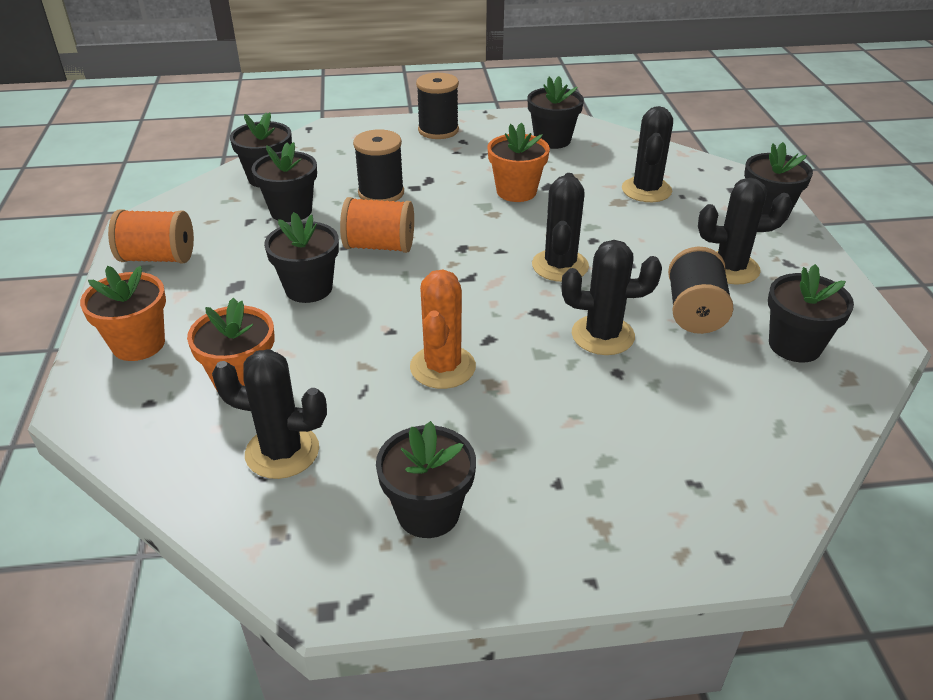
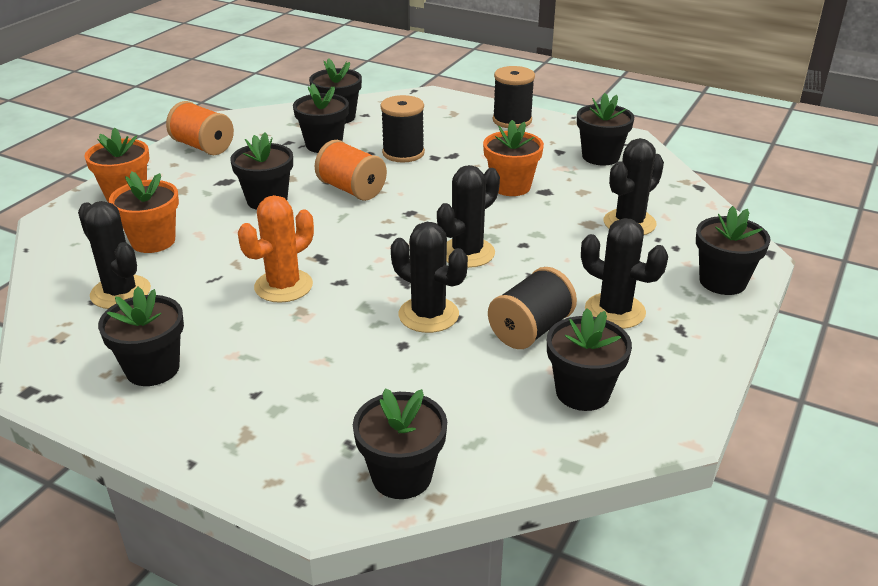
camera: 35 degrees right, 5 degrees down
(769, 487) = (401, 476): none -> black flower pot

